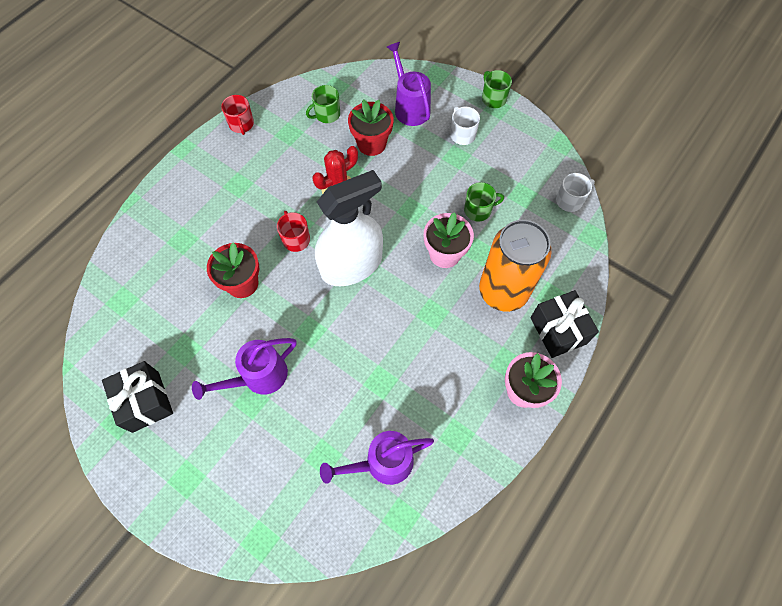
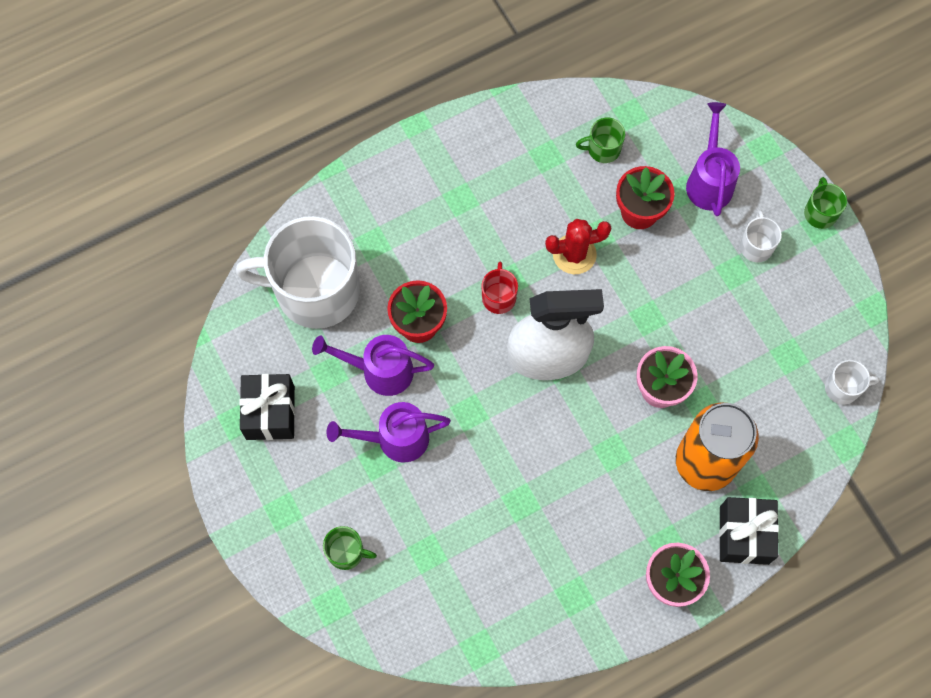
camera: 25 degrees right, 5 degrees up
(148, 292) = (315, 290): none -> white mug
(241, 124) = (495, 120): red mug -> none
(382, 463) = (484, 587): purple watering can -> purple watering can (379, 371)
(478, 210) = (726, 352): green mug -> green mug (347, 552)

